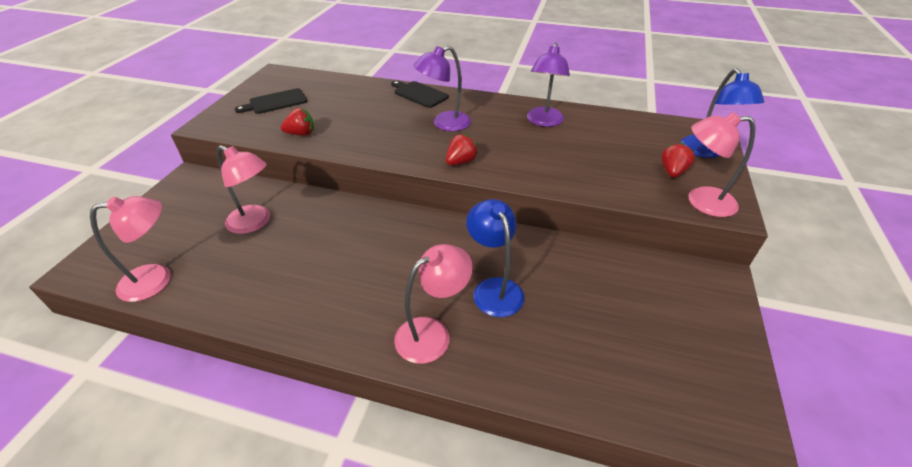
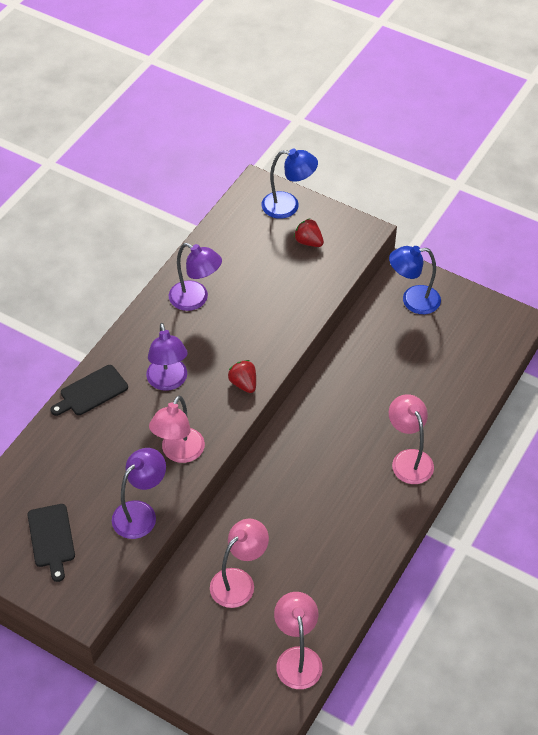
camera: 75 degrees left, 10 degrees up
(301, 134) = (141, 513): red strawberry -> purple lamp
(494, 288) = (375, 410): blue lamp -> blue lamp (412, 300)
(701, 201) = (350, 243): pink lamp -> pink lamp (179, 453)

